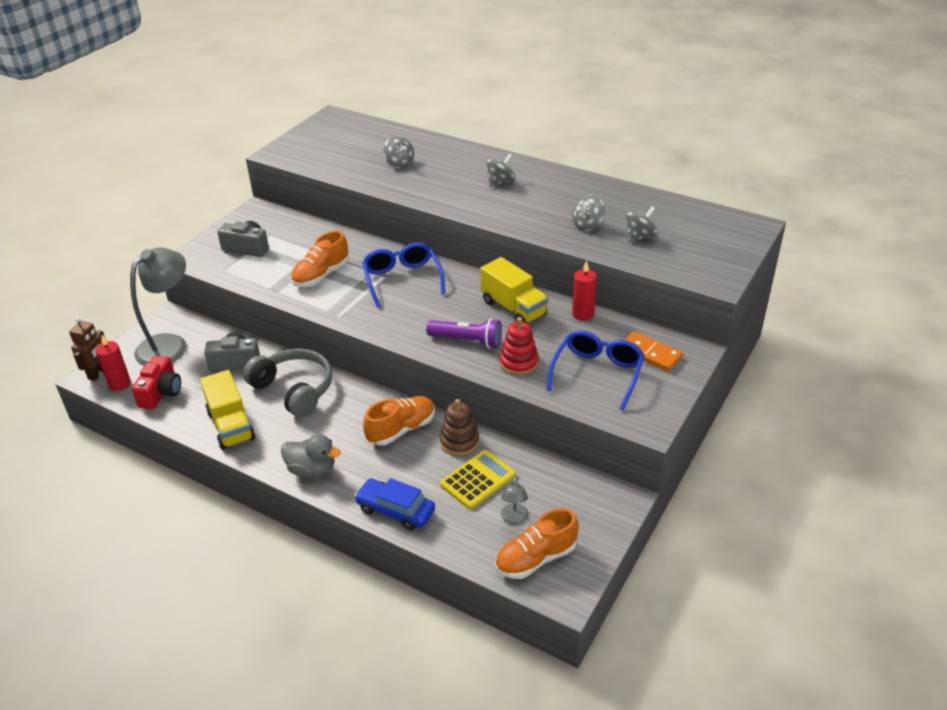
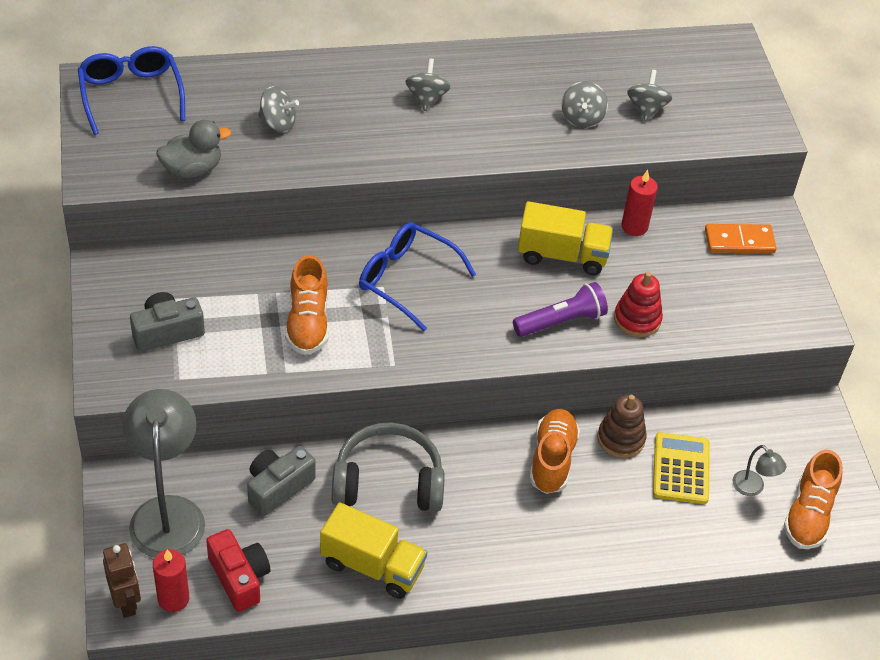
camera: 45 degrees left, 10 degrees up
(312, 470) = (518, 560): grey duck -> grey duck (192, 169)
(395, 510) = (644, 549): blue car -> none
(597, 373) = (718, 291): blue glasses -> blue glasses (131, 95)

